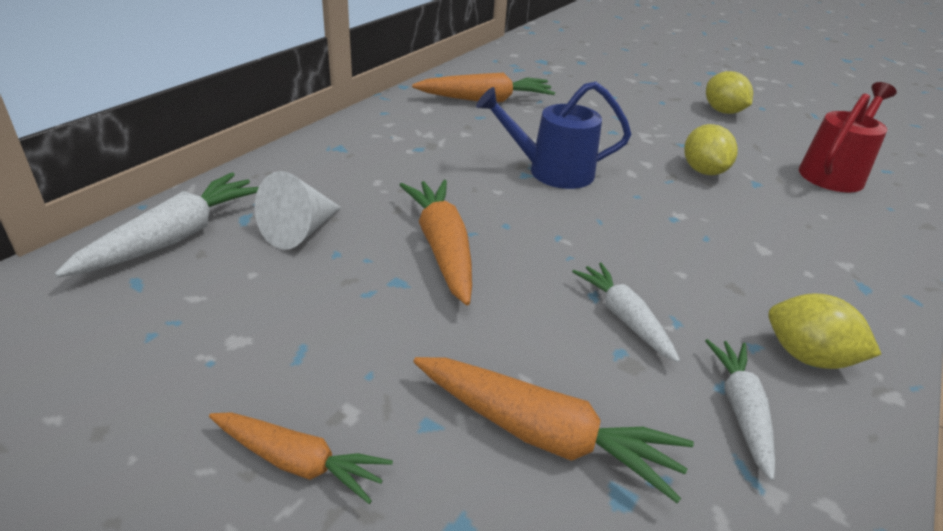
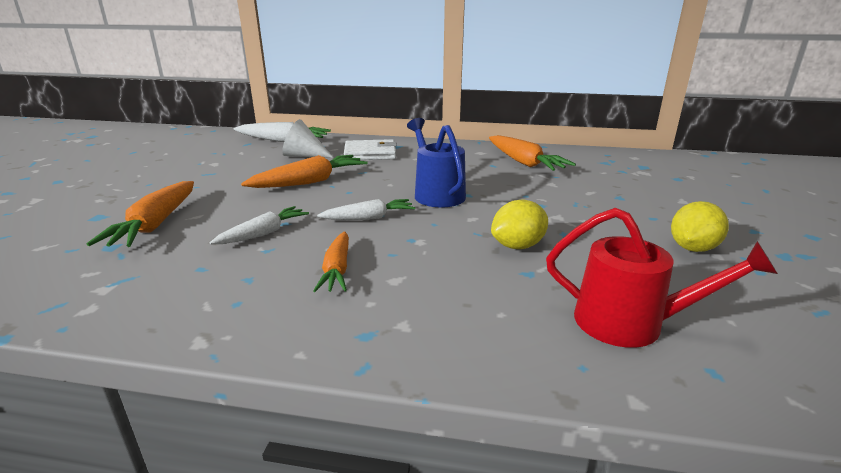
camera: 70 degrees right, 10 degrees down
(299, 462) = (141, 186): orange carrot -> orange carrot (337, 270)
(354, 175) = (370, 154): none -> white wallet
(740, 410) = (177, 275): white carrot -> white carrot (369, 218)
(807, 357) = (241, 301): yellow lemon -> none

